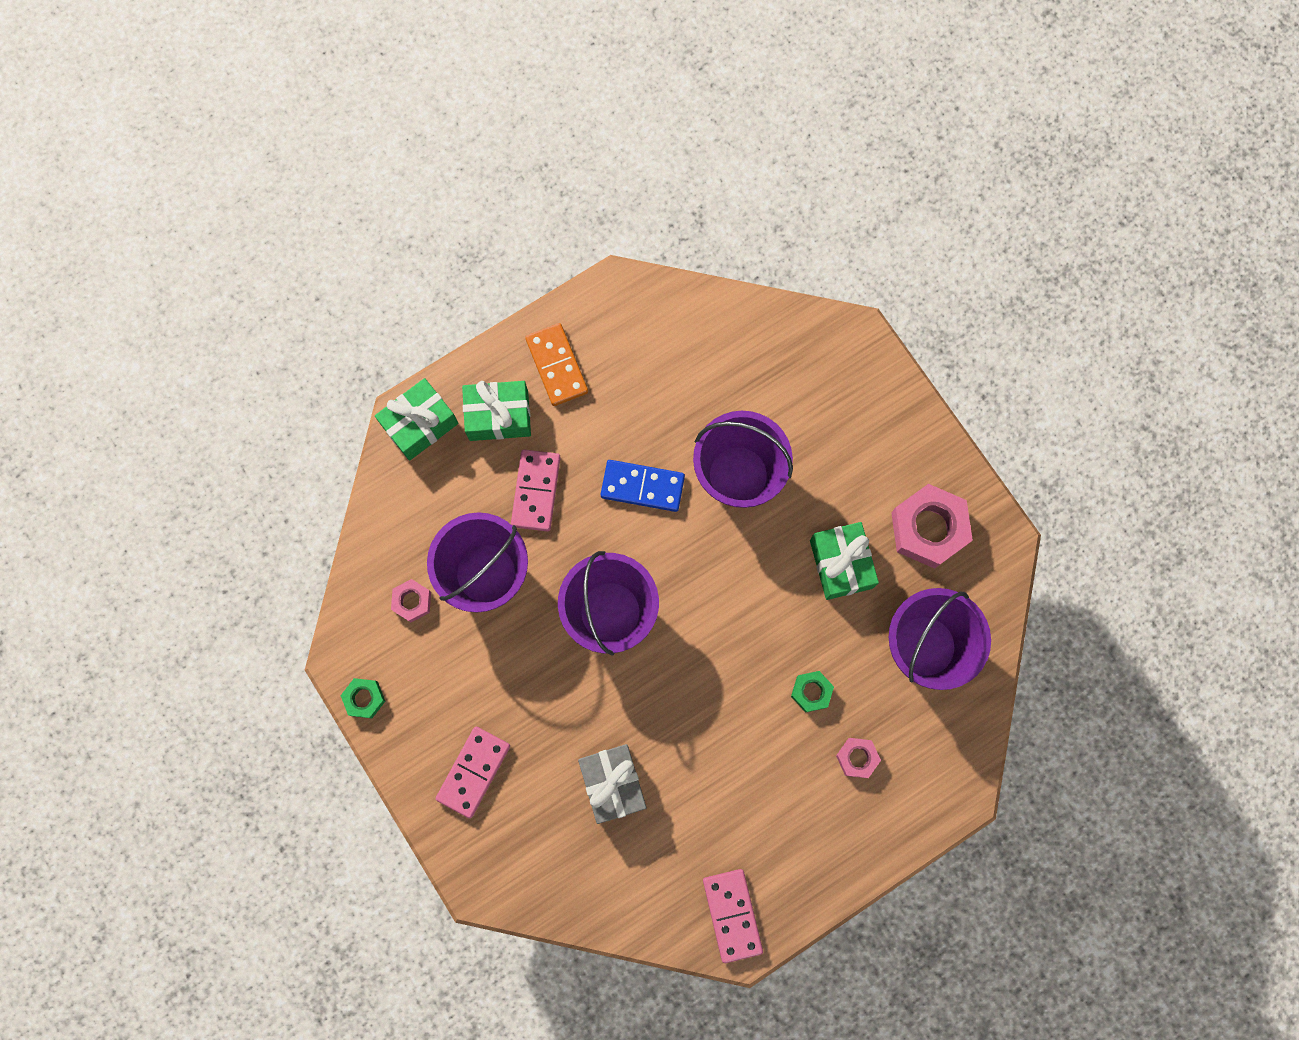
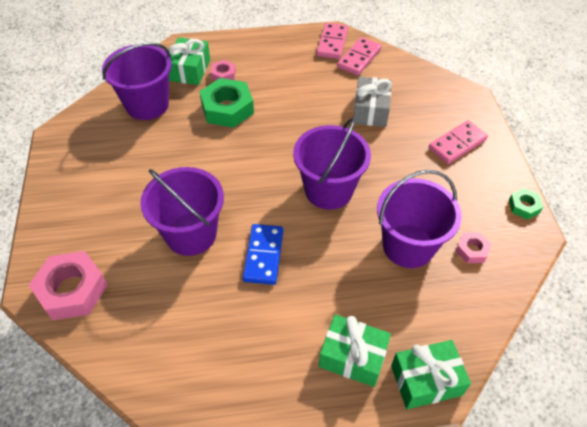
camera: 155 degrees left, 25 degrees down
(536, 491) = (346, 285): pink domino -> pink domino (359, 58)
(557, 366) = (282, 377): orange domino -> none
(642, 486) = (263, 255): blue domino -> blue domino turned 60 degrees clockwise
(811, 692) = (227, 108): green nut -> green nut, size x1.96
(841, 564) = (162, 159): green gift -> green gift (190, 70)
(928, 528) = (93, 156): pink nut -> pink nut (72, 290)

